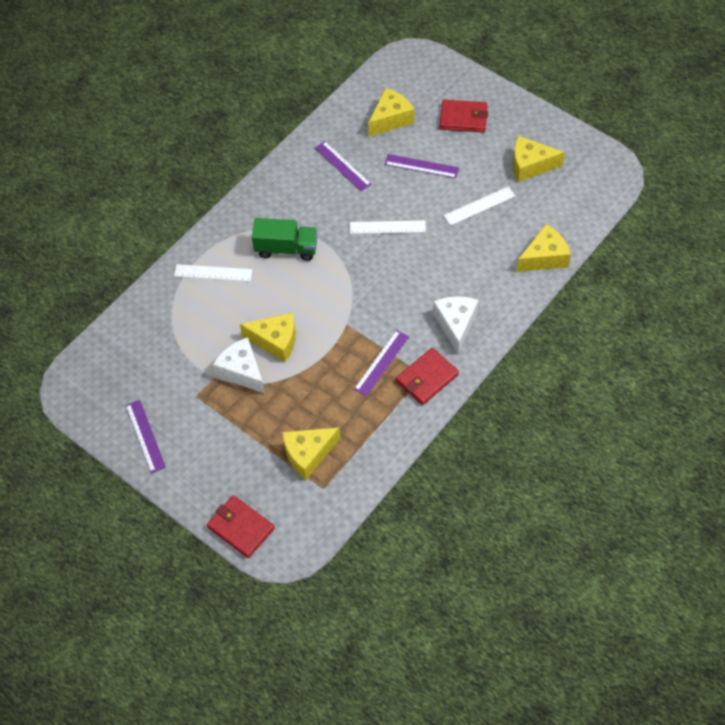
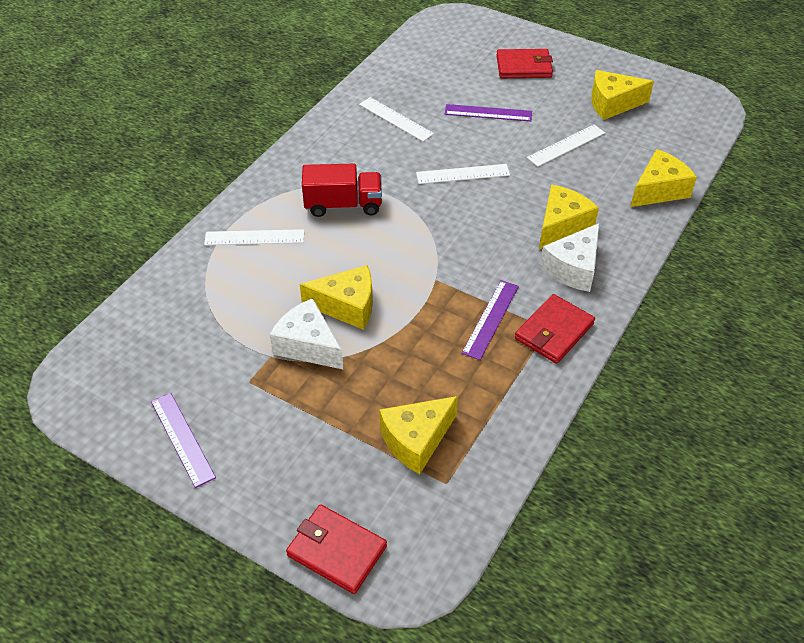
camera: 10 degrees left, 10 degrees down
(286, 249) = (343, 205): green truck -> red truck
(342, 166) = (396, 119): purple ruler -> white ruler
(390, 119) = (441, 73): yellow cheese -> yellow cheese (561, 226)
(455, 324) = (573, 268): white cheese -> white cheese turned 135 degrees counterclockwise

